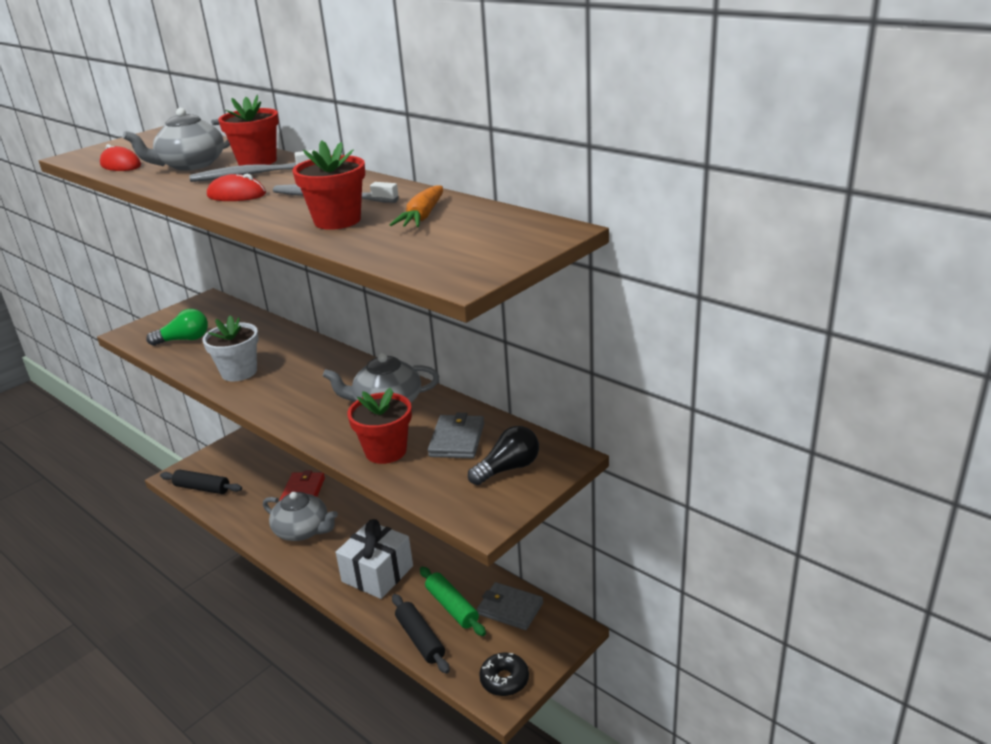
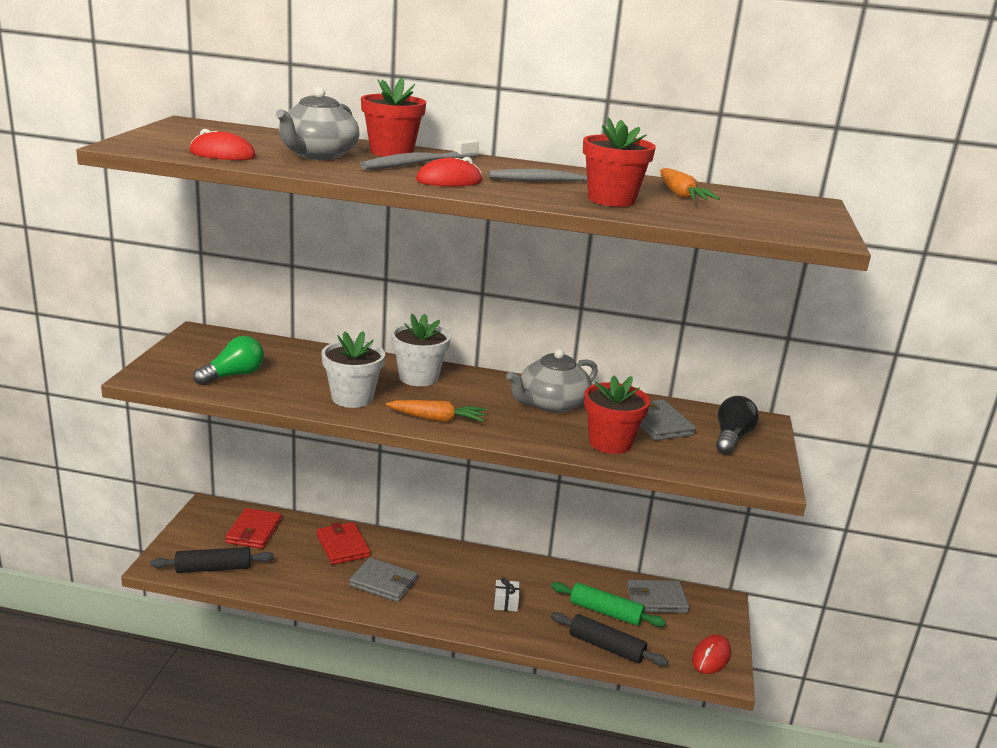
camera: 35 degrees left, 5 degrees down
(254, 464) = (254, 531): none -> red wallet
(276, 402) = (437, 419): none -> orange carrot
(302, 530) = (383, 583): grey teapot -> grey wallet
(312, 360) = (418, 377): none -> white flower pot
(377, 574) = (505, 602): white gift -> white gift, size x0.42
(504, 680) = (711, 657): black donut -> red mouse

